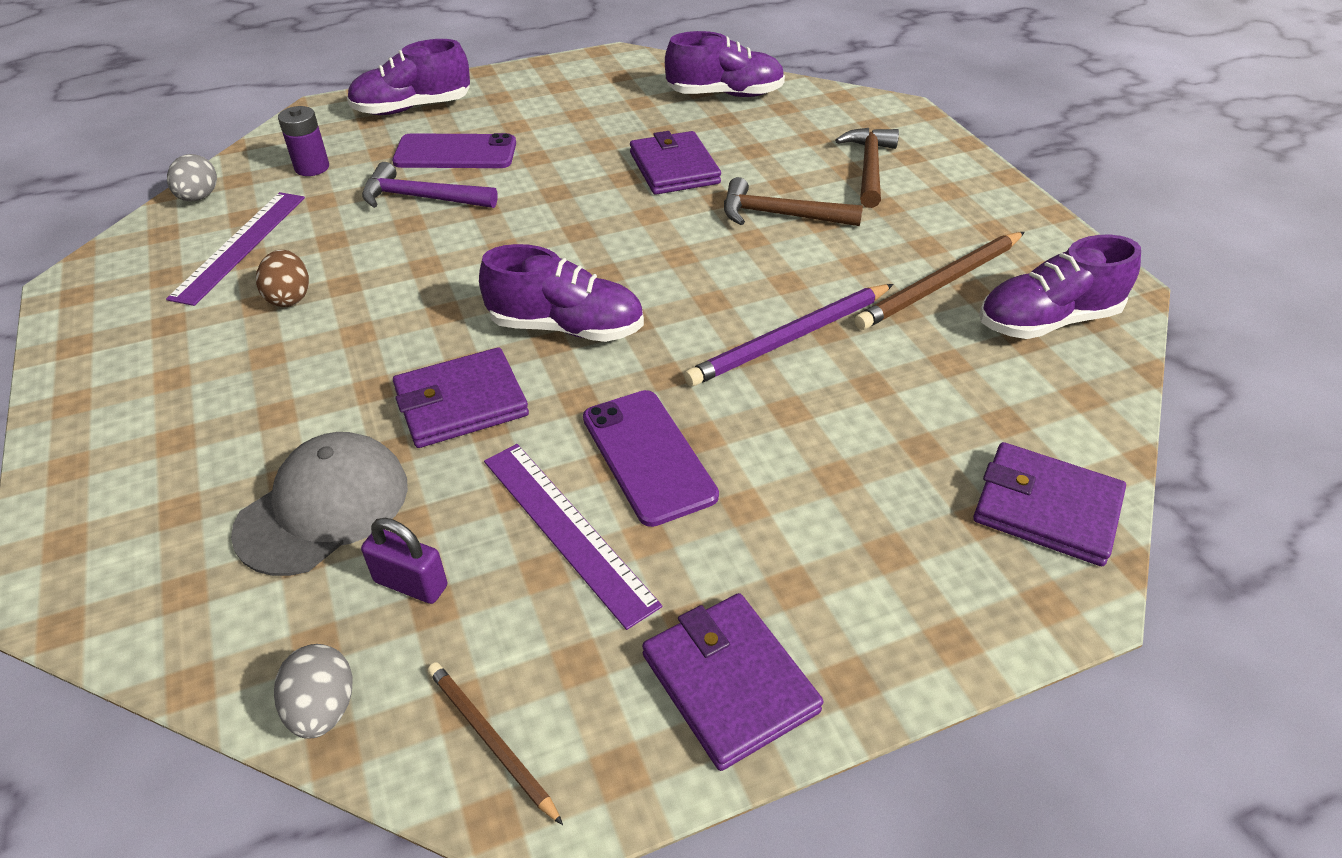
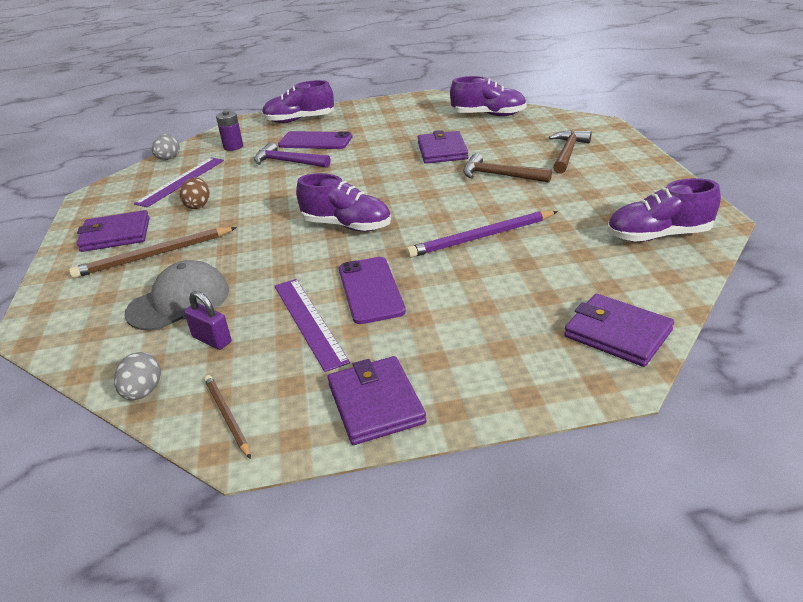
camera: 15 degrees right, 10 degrees down
(461, 403) = (272, 258): purple wallet -> purple wallet (116, 235)
(941, 284) = (592, 213): brown pencil -> brown pencil (154, 255)

